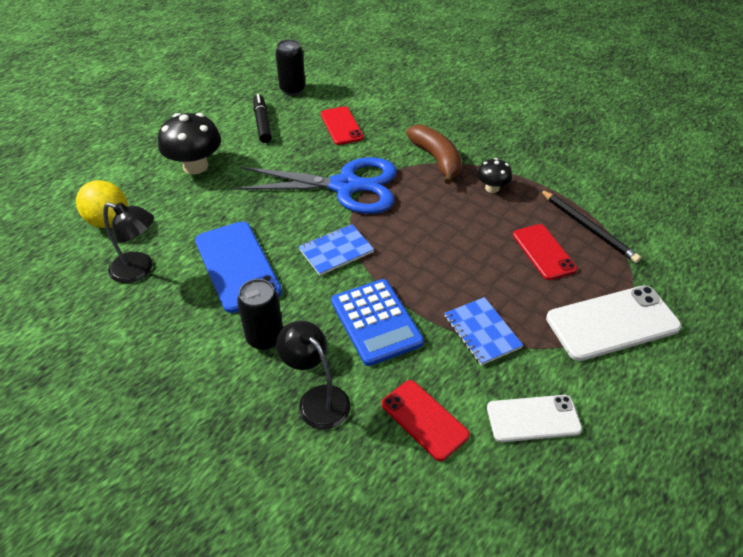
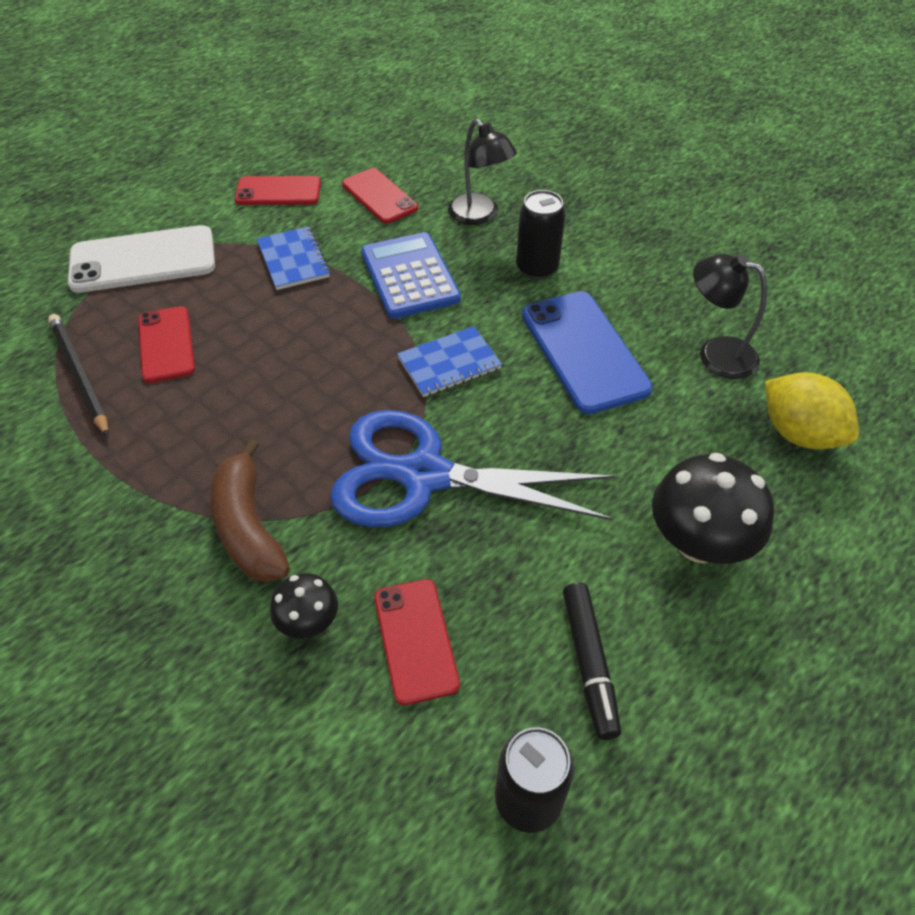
camera: 175 degrees left, 5 degrees up
(492, 188) = (180, 455): black mushroom -> black mushroom (308, 622)
(533, 418) = (278, 192): white phone -> red phone

